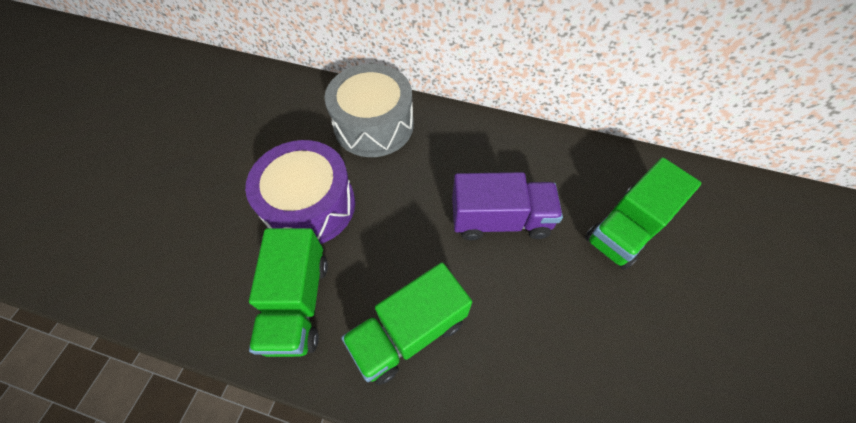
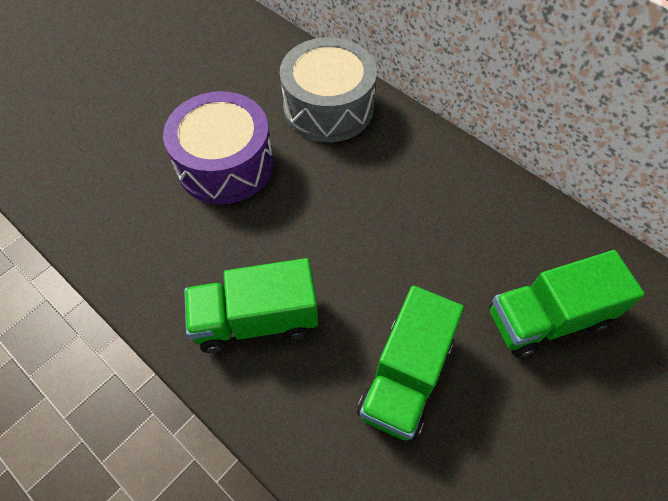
camera: 25 degrees right, 0 degrees up
(298, 303) = (169, 249): green truck -> green truck (405, 376)
(500, 220) = (408, 252): purple truck -> none

